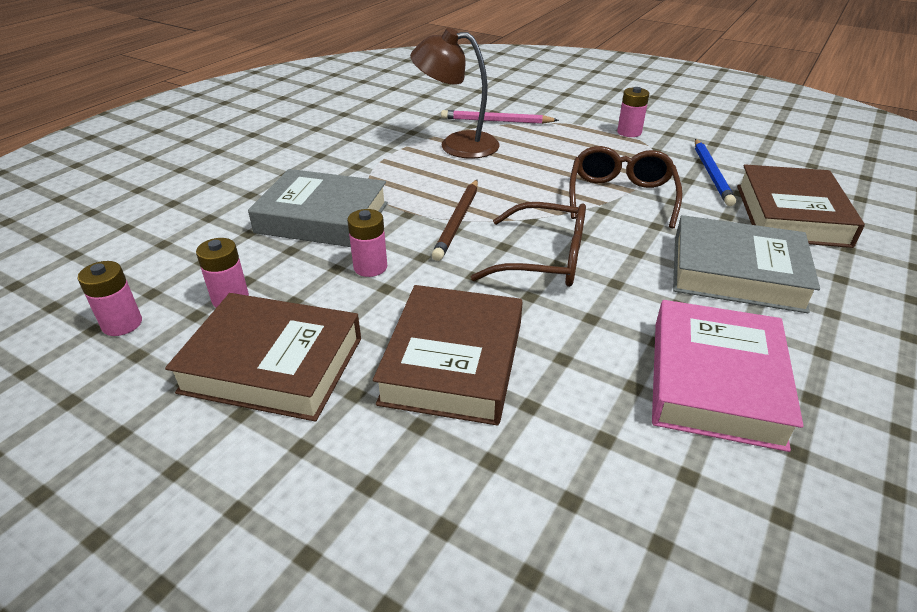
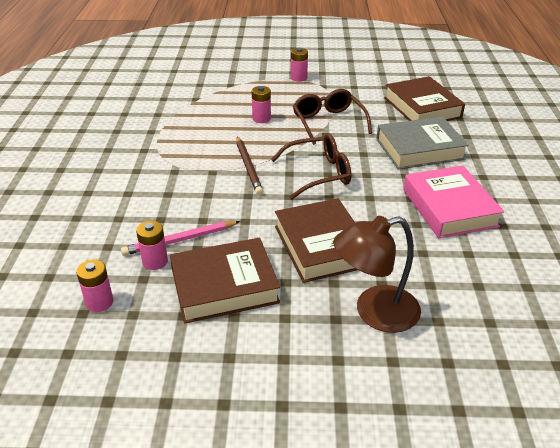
camera: 30 degrees left, 0 degrees up
(322, 218) = (159, 192): grey book -> none
(370, 267) = (223, 212): pink battery -> pink battery (261, 119)
(457, 145) = (198, 115): brown lamp -> brown lamp (374, 312)
(496, 121) = (208, 91): pink pencil -> pink pencil (180, 240)
(711, 174) = (365, 94): blue pencil -> none

